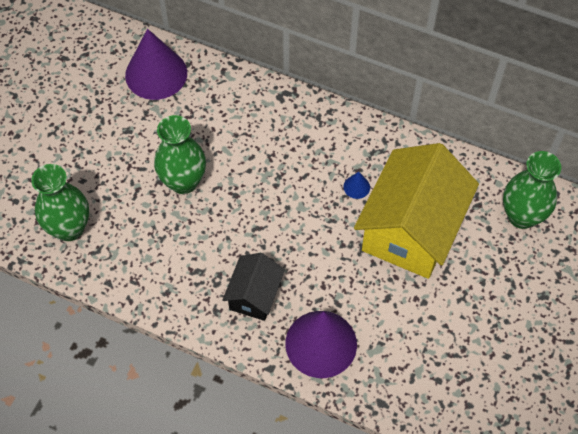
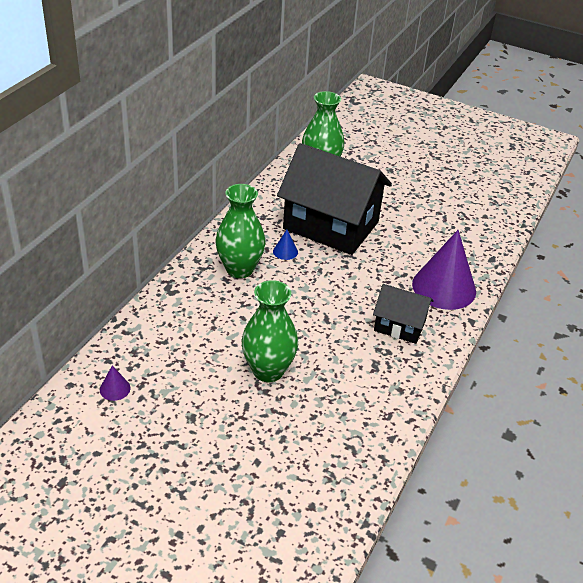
camera: 90 degrees left, 20 degrees down
(69, 228) = (322, 474): green vase -> green vase (239, 269)
(156, 74) = (115, 389): purple cone -> purple cone, size x0.41
(411, 229) = (331, 225): yellow house -> black house

